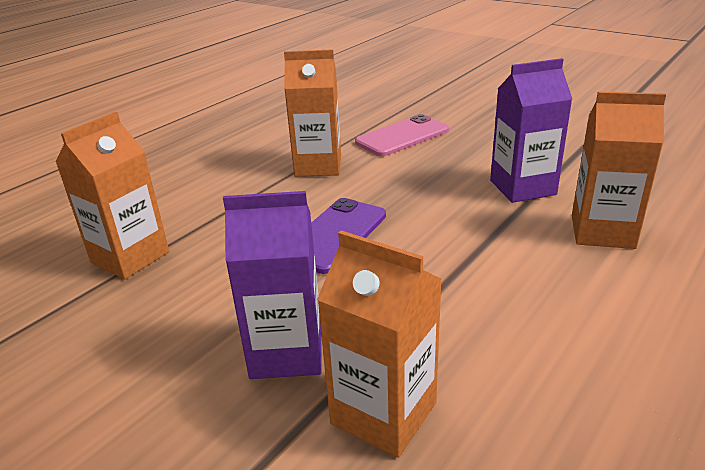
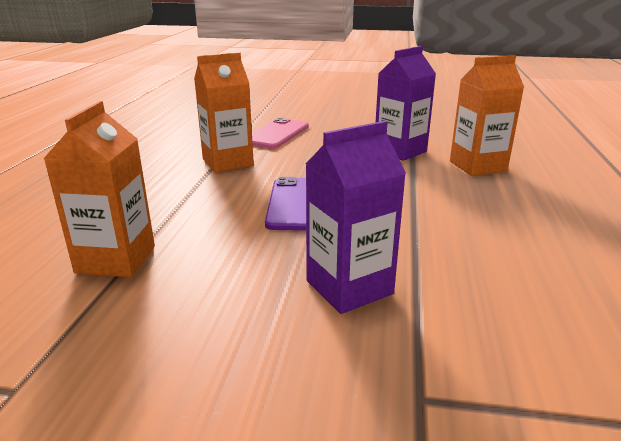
camera: 30 degrees left, 5 degrees down
(383, 413) = (467, 303): orange carton -> none

